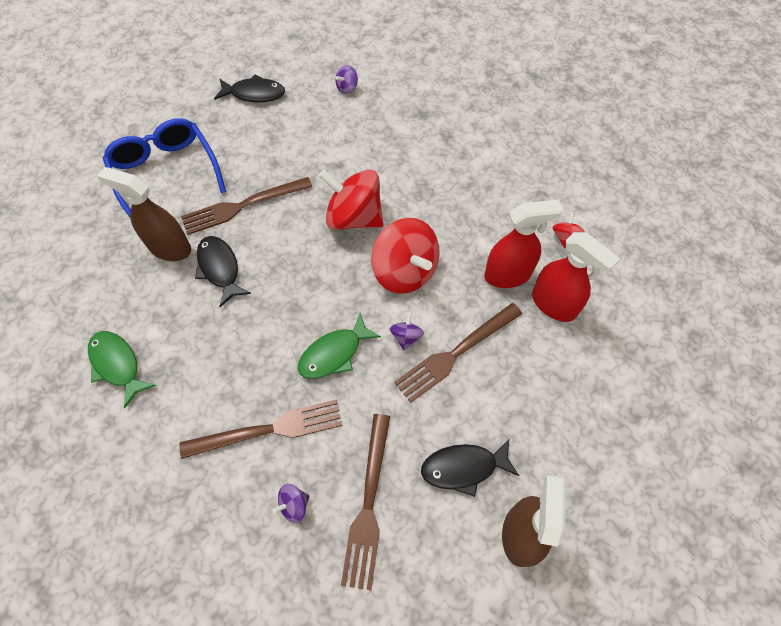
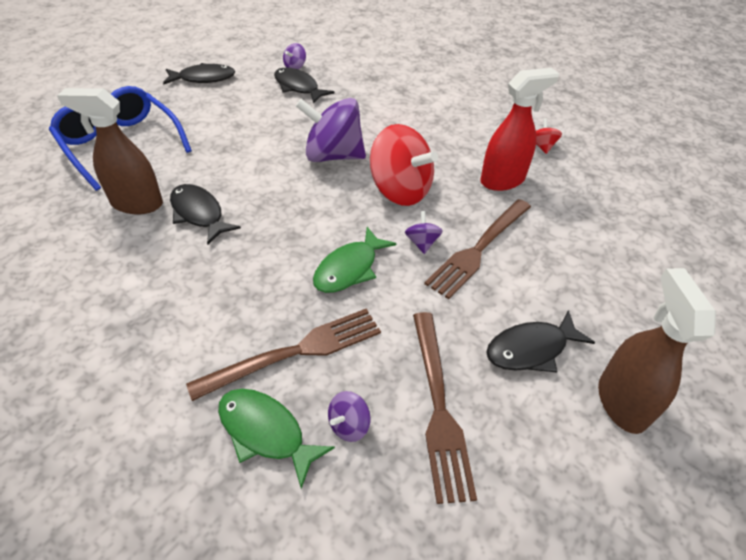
camera: 15 degrees left, 15 degrees down
(117, 364) = (89, 319): green fish -> green fish (265, 432)
(241, 206) = (211, 161): brown fork -> none
(343, 118) = (298, 87): none -> black fish
(354, 217) = (333, 155): red spinning top -> purple spinning top
(554, 305) = (557, 197): red spray bottle -> none

